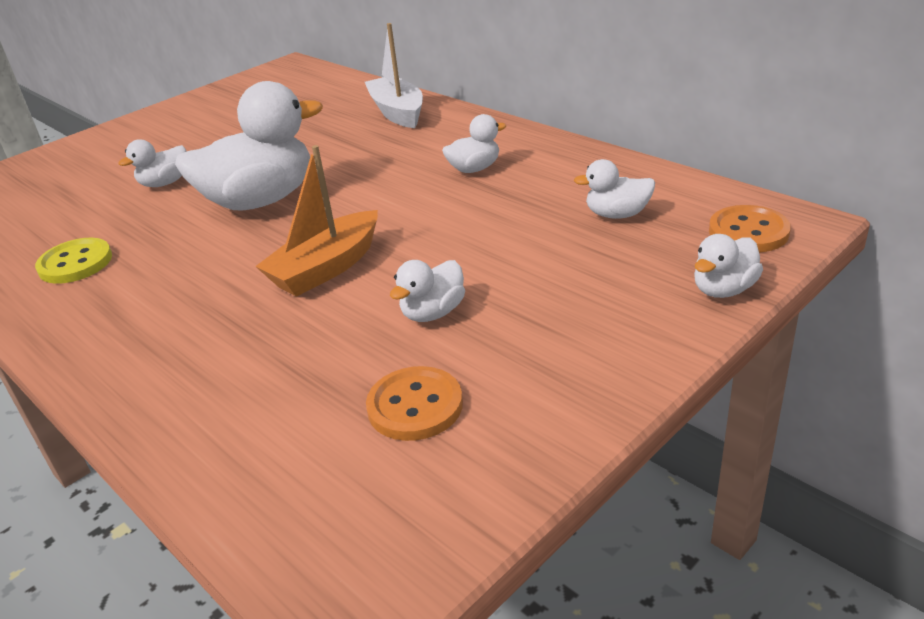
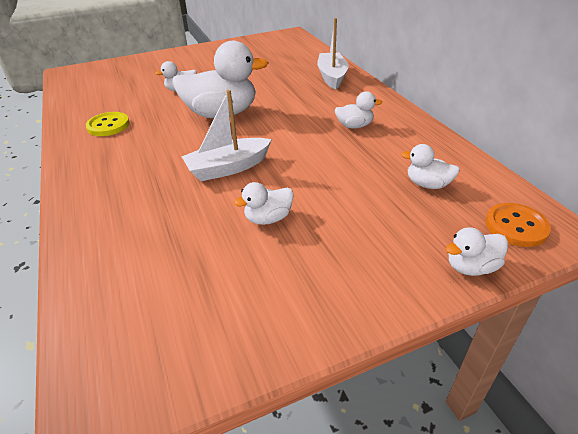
camera: 20 degrees right, 5 degrees up
(326, 268) = (228, 168): orange boat -> white boat
(415, 406) = (216, 281): orange button -> none

